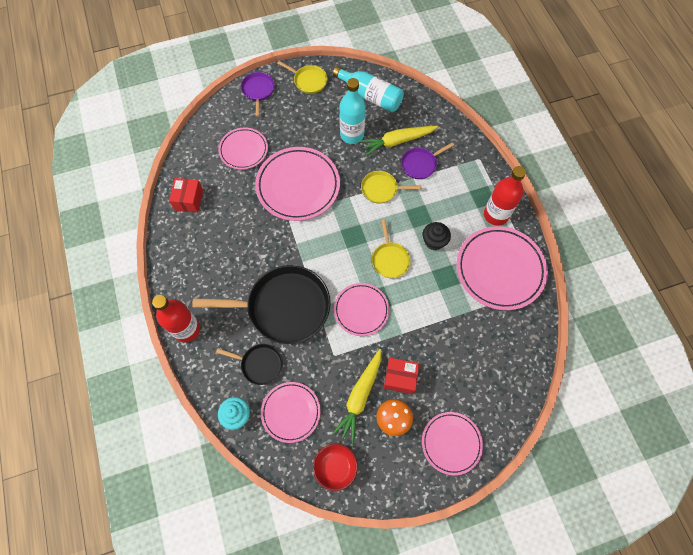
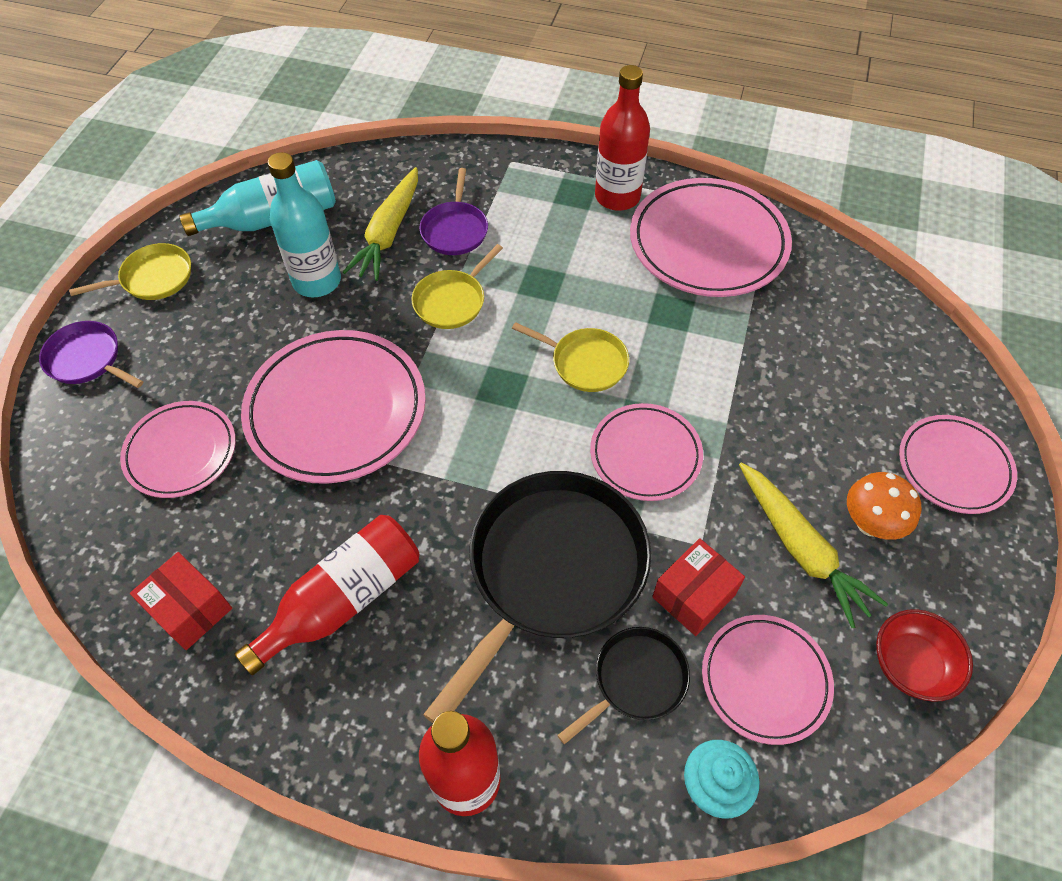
camera: 55 degrees left, 10 degrees down
(224, 244) = (343, 599): none -> red bottle
(400, 378) = (803, 471): red box -> red box (693, 596)
(434, 241) = (600, 290): black cupcake -> none

